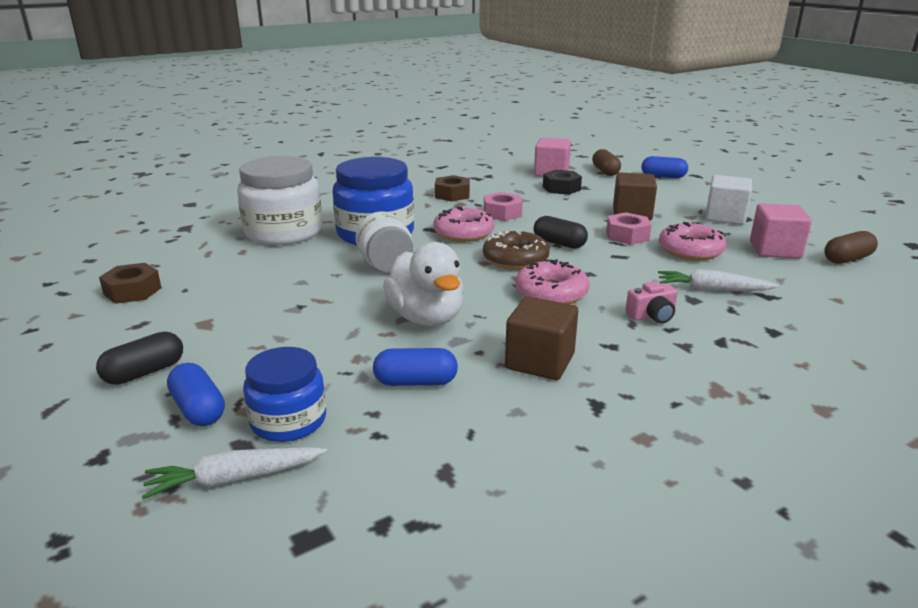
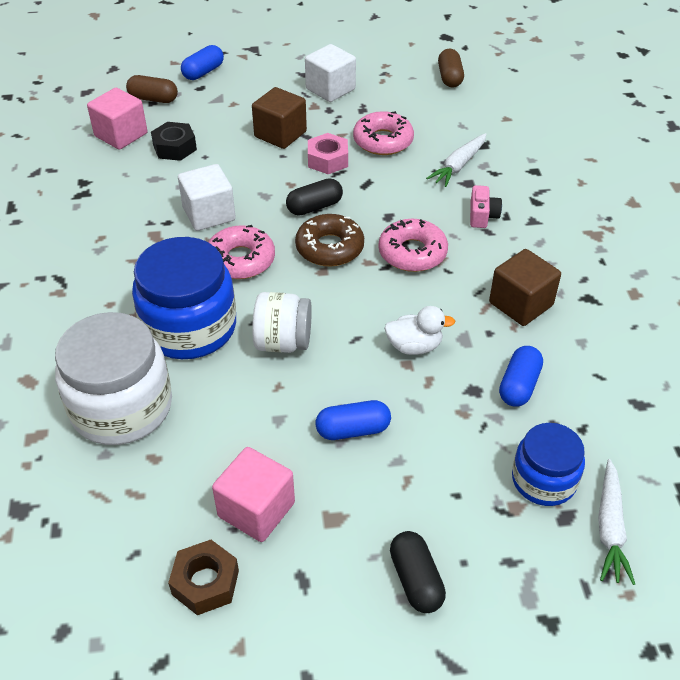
camera: 65 degrees left, 20 degrees up
(198, 409) = (501, 541): blue capsule -> blue capsule (353, 430)
(426, 318) = (414, 346): white duck -> white duck, size x0.61
(452, 195) = (120, 231): brown nut -> none
(502, 213) = (209, 214): pink nut -> white cube
(775, 250) = (412, 100): pink cube -> pink cube (256, 509)

